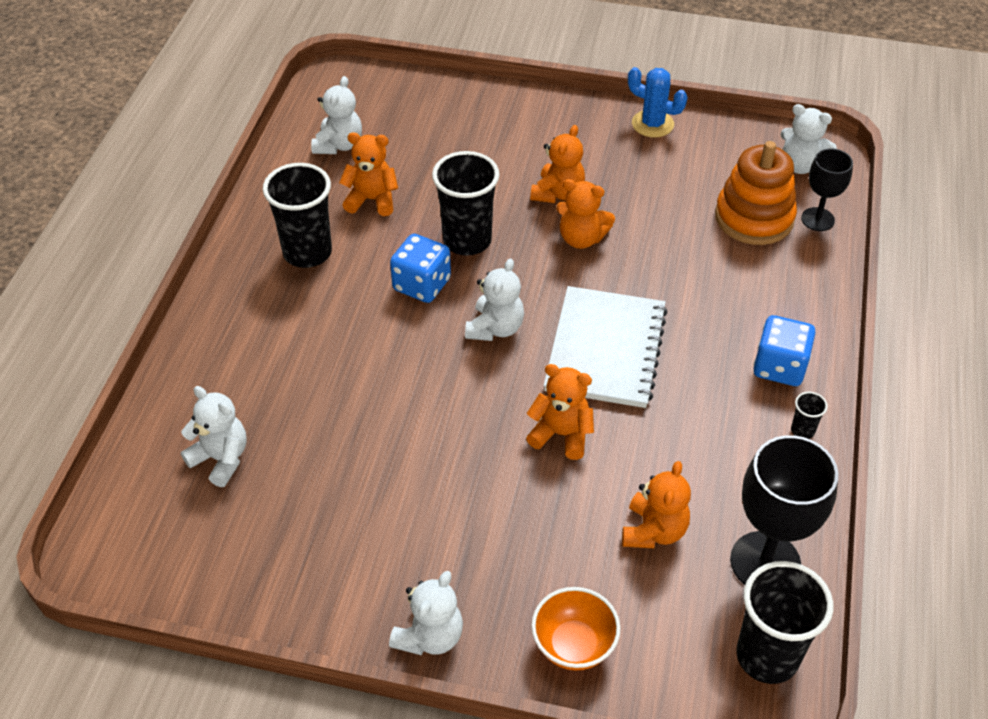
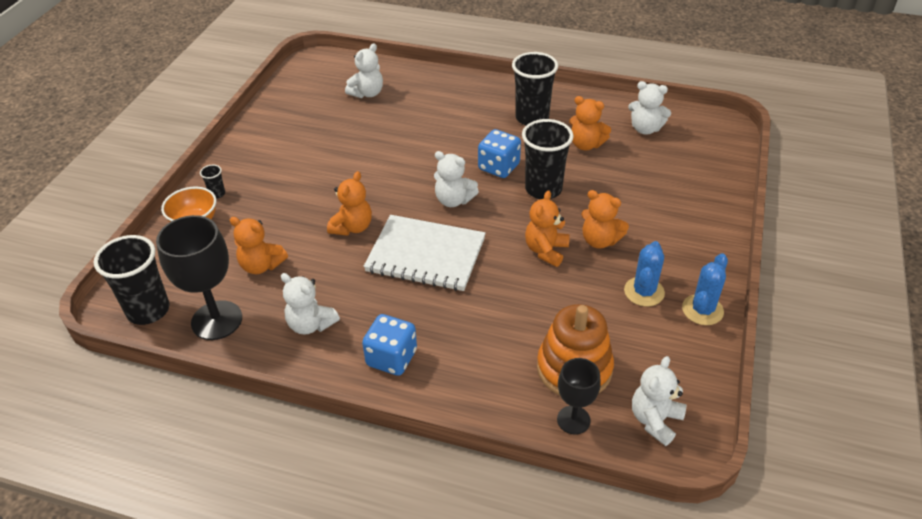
camera: 95 degrees right, 5 degrees down
(372, 200) = (586, 144): orange teddy bear -> orange teddy bear turned 105 degrees clockwise
(429, 636) = (225, 167): white teddy bear -> white teddy bear (311, 324)
(634, 163) = (644, 292): none -> blue cactus
(802, 431) = (323, 362): black cup -> black cup (217, 194)

